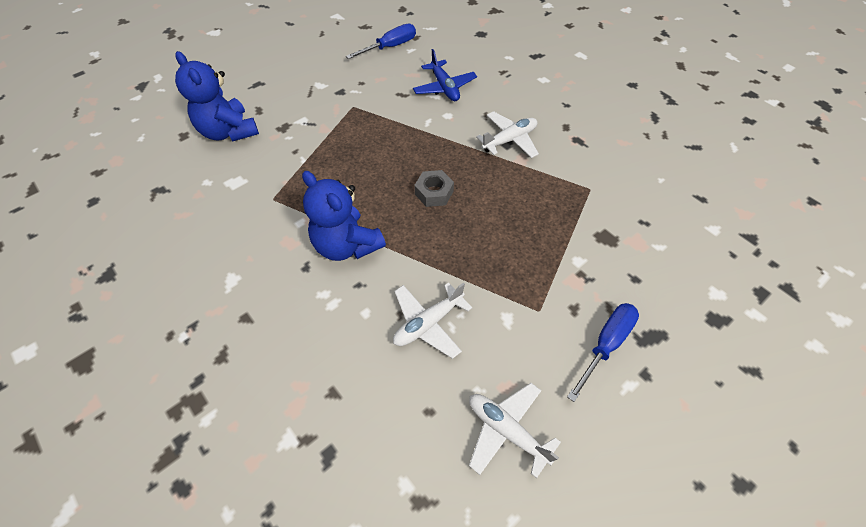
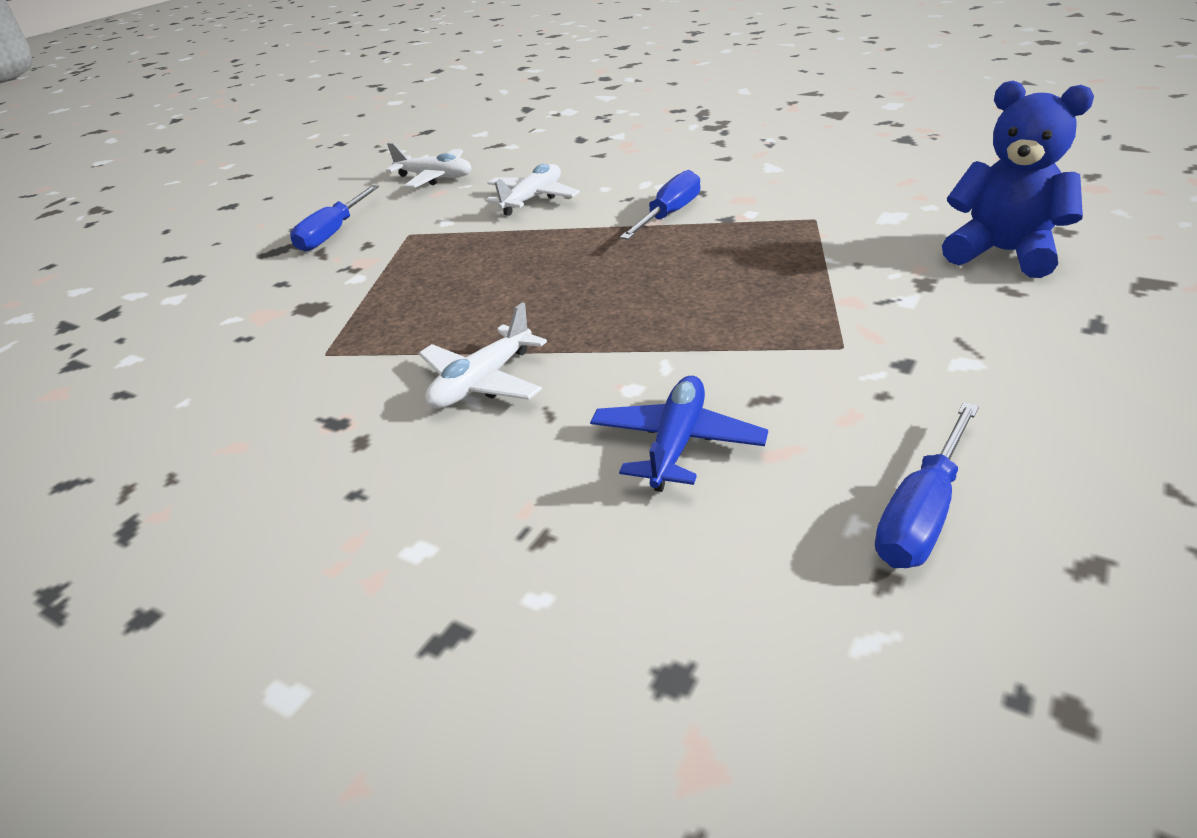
camera: 165 degrees right, 20 degrees down
(347, 245) = (669, 214): blue teddy bear -> blue screwdriver
(434, 193) = (587, 282): grey nut -> none
(444, 87) = (677, 443): blue plane -> blue plane turned 60 degrees clockwise

